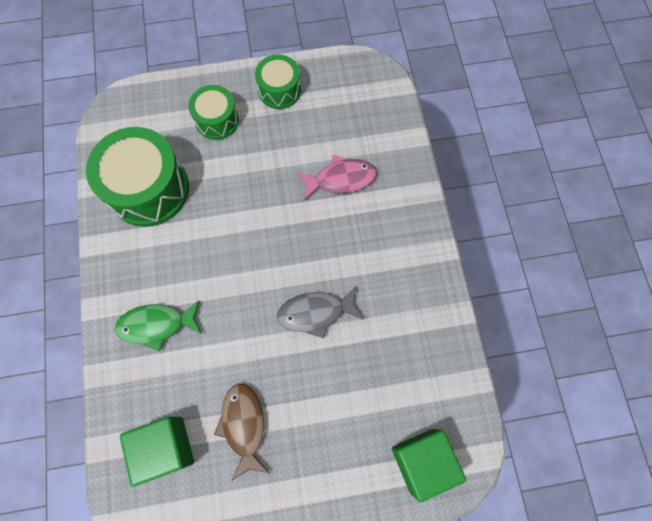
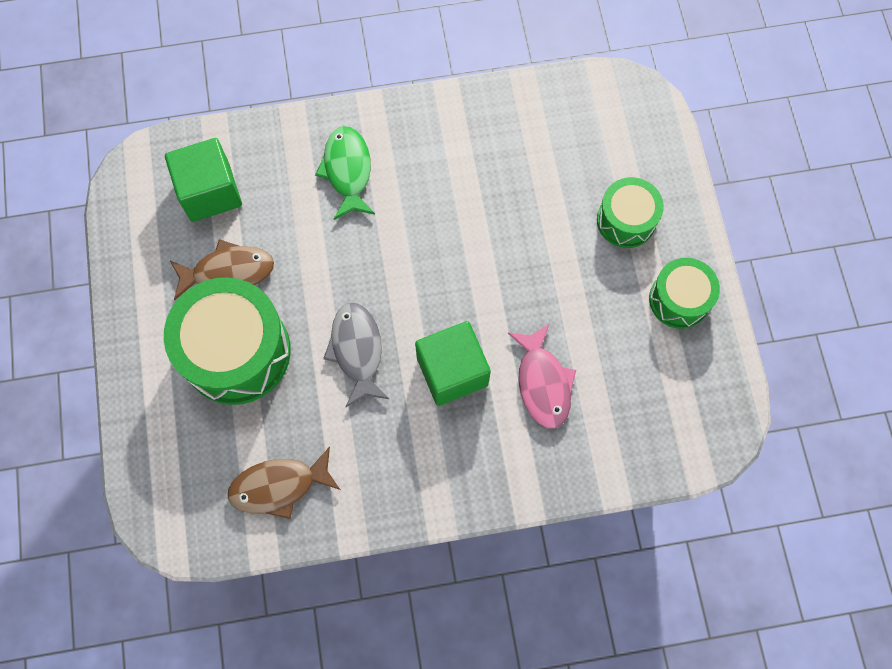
camera: 90 degrees right, 0 degrees up
(149, 189) = (522, 146): green drum -> green drum (236, 352)
(422, 461) = (173, 474): green cube -> green cube (452, 371)
(426, 370) = (279, 486): none -> brown fish

